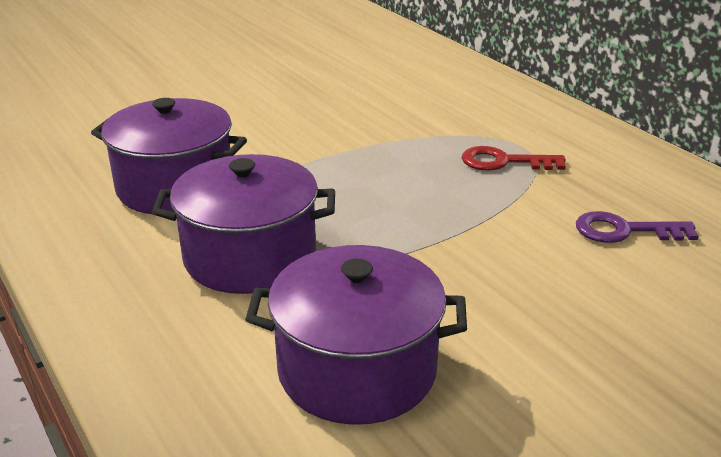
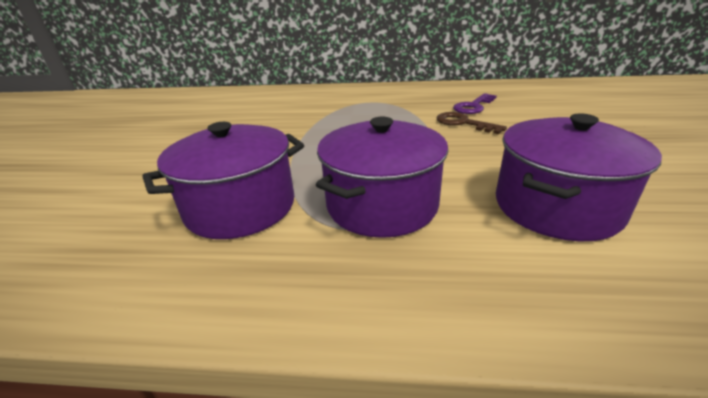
camera: 50 degrees left, 0 degrees up
(504, 162) = (380, 109): red key -> none
(539, 242) = (463, 123): none -> brown key

